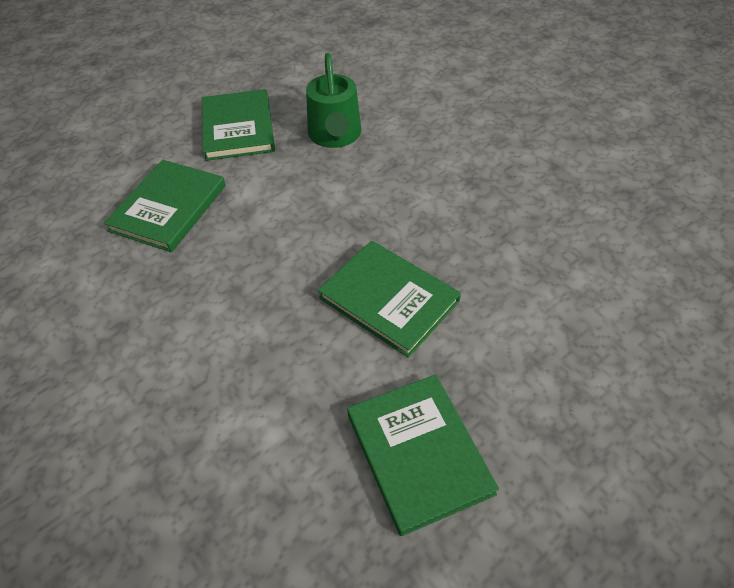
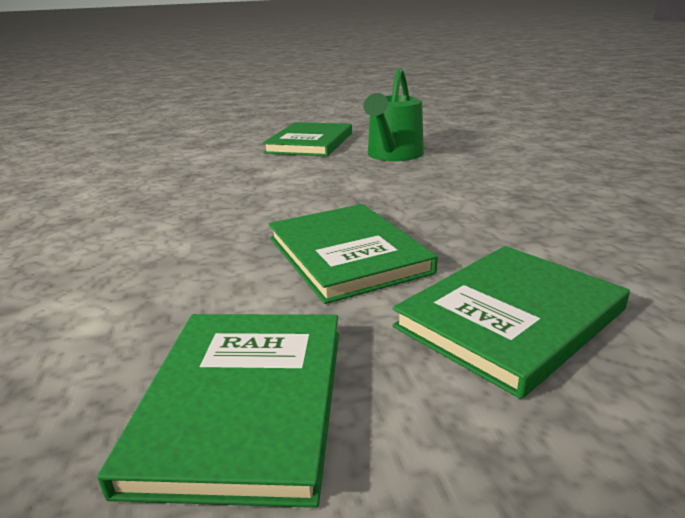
camera: 25 degrees right, 25 degrees down
(168, 208) = (203, 169): green book -> green book (510, 318)

